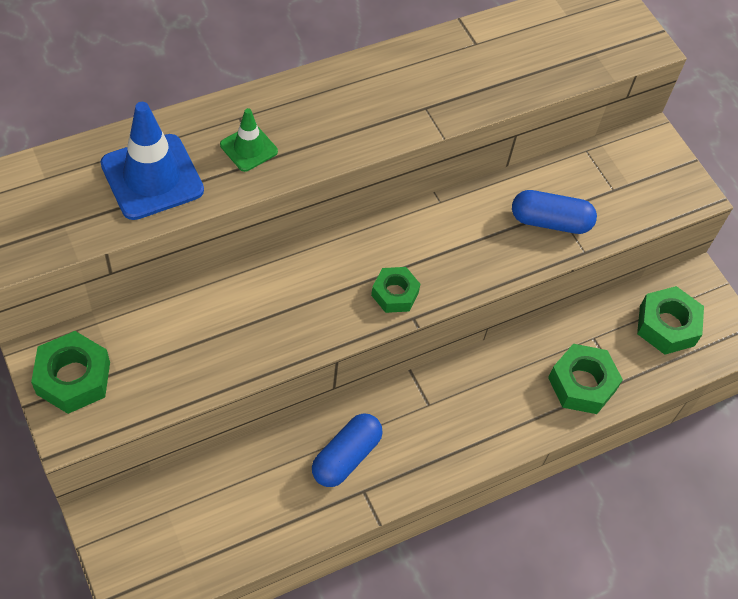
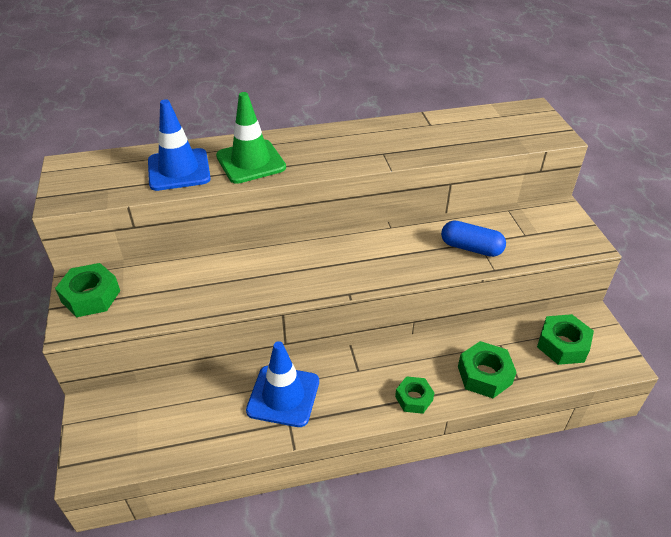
camera: 20 degrees right, 15 degrees down
(249, 148) = (251, 162): green traffic cone -> green traffic cone, size x1.83
(346, 456) = (283, 396): blue capsule -> blue traffic cone
(395, 294) = (339, 277): green nut -> green nut (414, 398)

